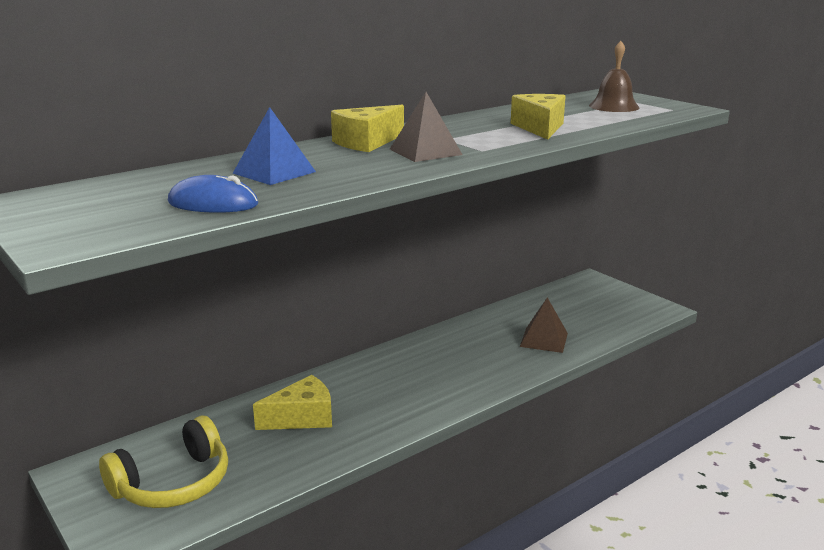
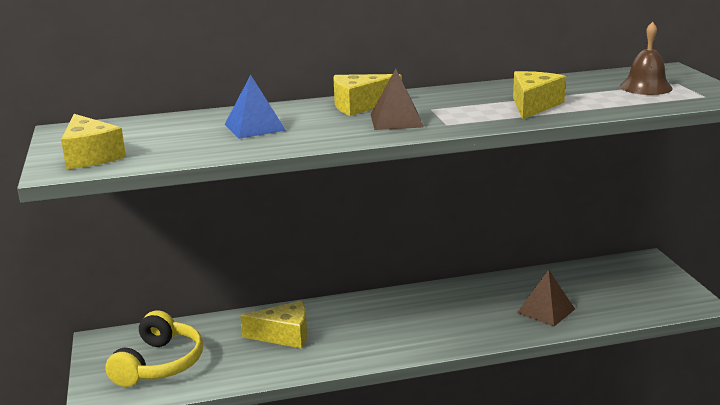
camera: 25 degrees right, 0 degrees up
(94, 224) = (90, 156): none -> yellow cheese
(173, 483) = (159, 364): yellow headphones -> yellow headphones turned 60 degrees counterclockwise
(213, 203) = (181, 150): blue mouse -> none

